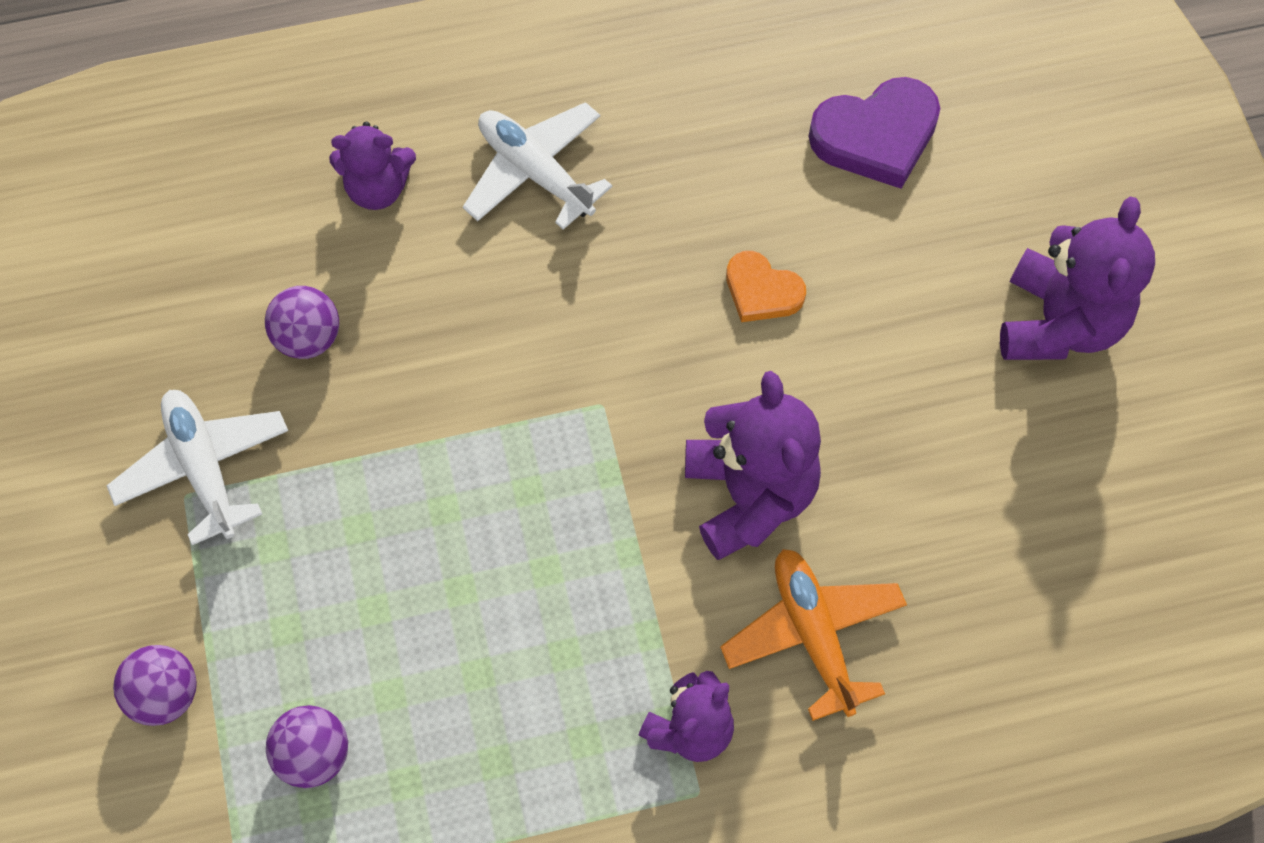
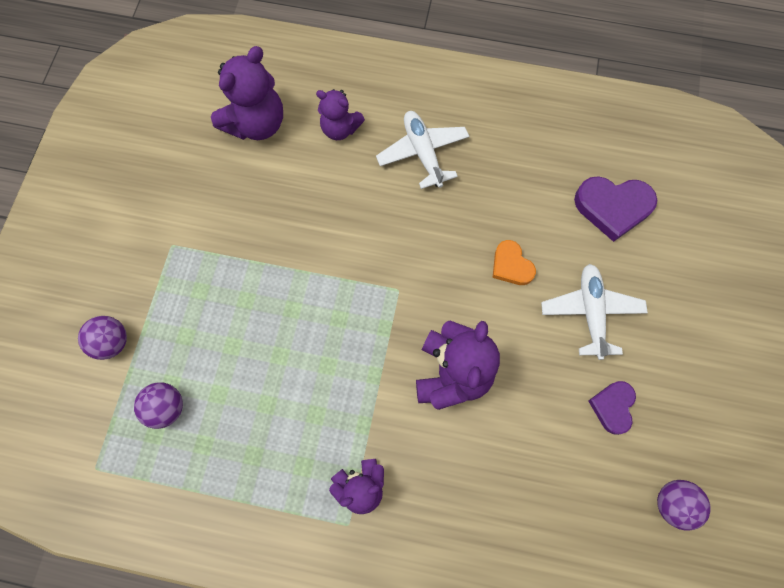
camera: 25 degrees right, 5 degrees up
(204, 467) = (187, 235): white plane -> white plane (590, 312)
(308, 338) = (269, 191): purple ball -> purple ball (672, 503)
(813, 634) = (450, 466): orange plane -> none
(1013, 437) = (612, 407): none -> purple heart
(1058, 323) = (668, 354): purple teddy bear -> purple teddy bear (256, 124)

